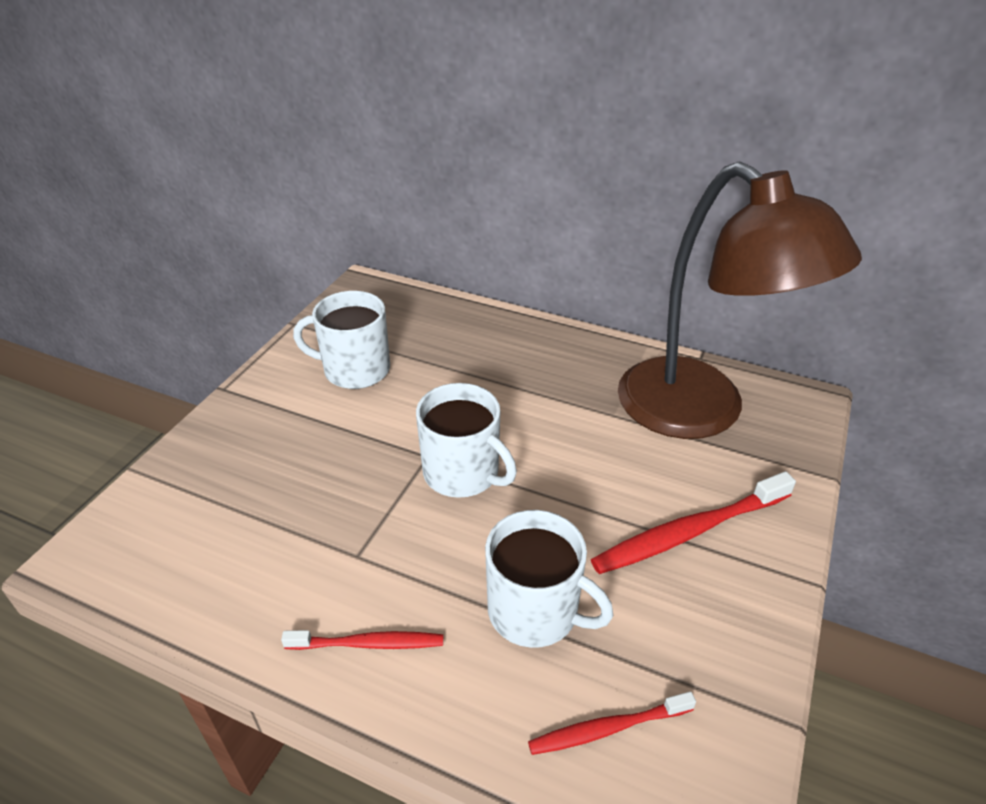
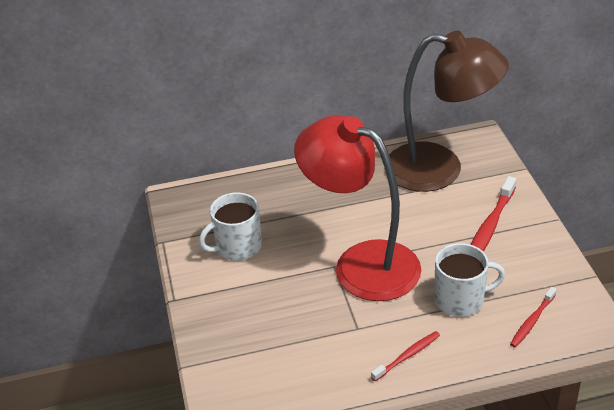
camera: 35 degrees left, 0 degrees up
(463, 473) = (361, 263): white mug -> red lamp

